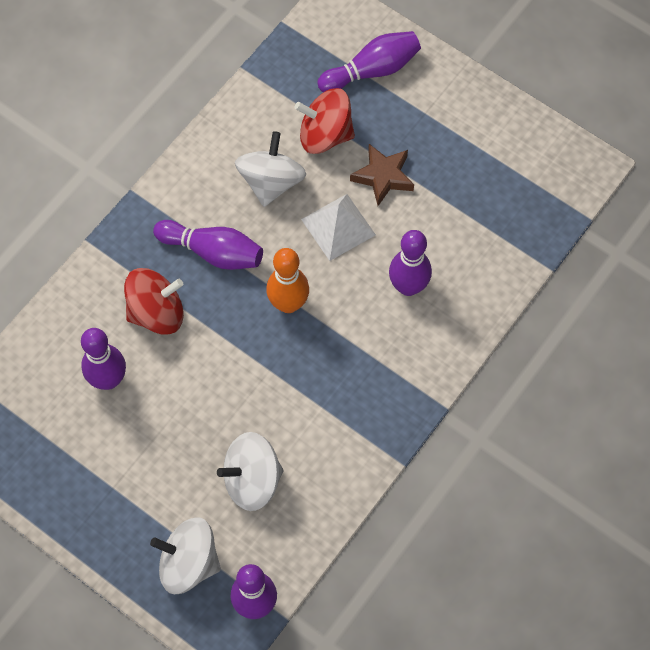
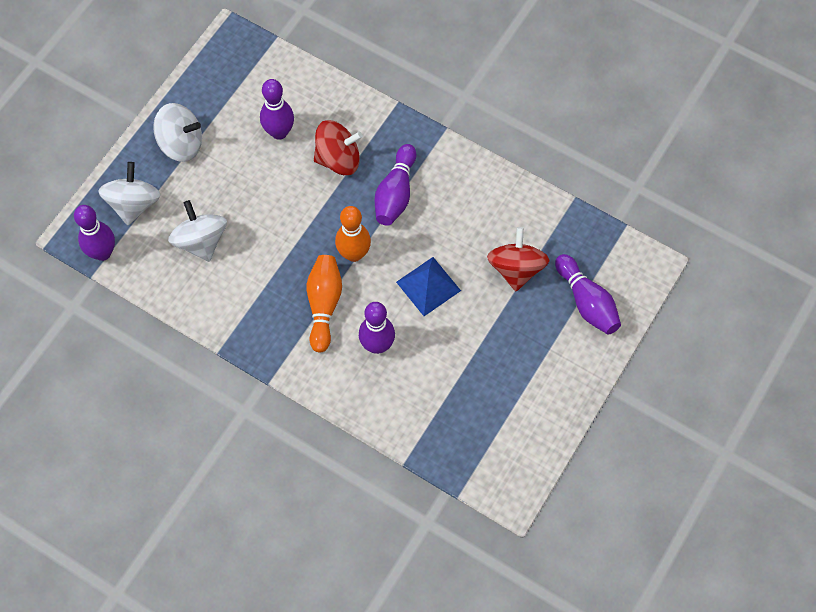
camera: 85 degrees right, 0 degrees up
(157, 312) = (338, 159): red spinning top -> red spinning top turned 75 degrees counterclockwise
(271, 182) = (465, 231): white spinning top -> white spinning top (181, 144)
(338, 227) = (428, 286): white pyramid -> blue pyramid
(352, 341) = (324, 305): none -> orange bowling pin
(383, 177) = (480, 318): brown star -> none

